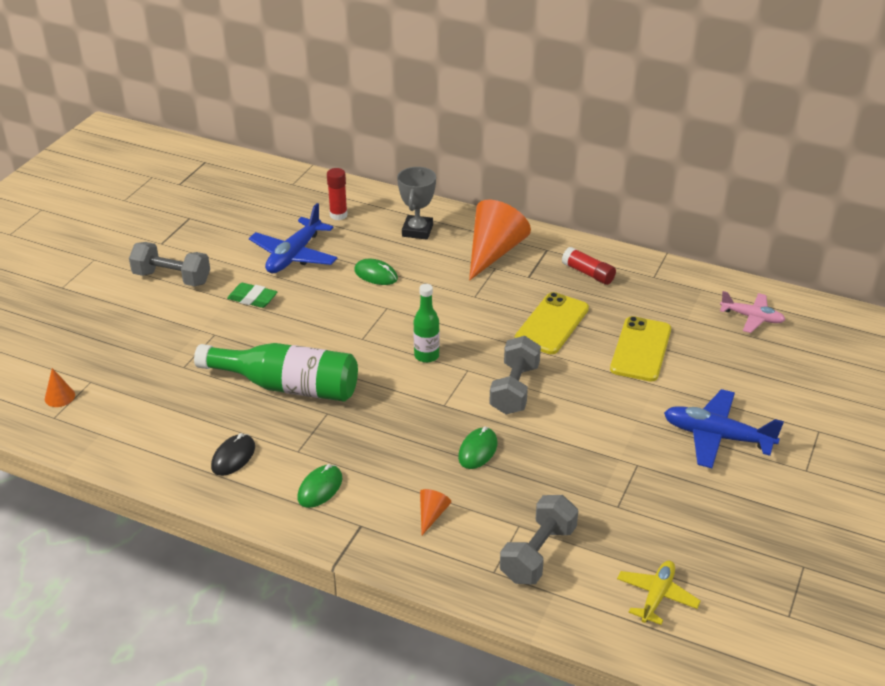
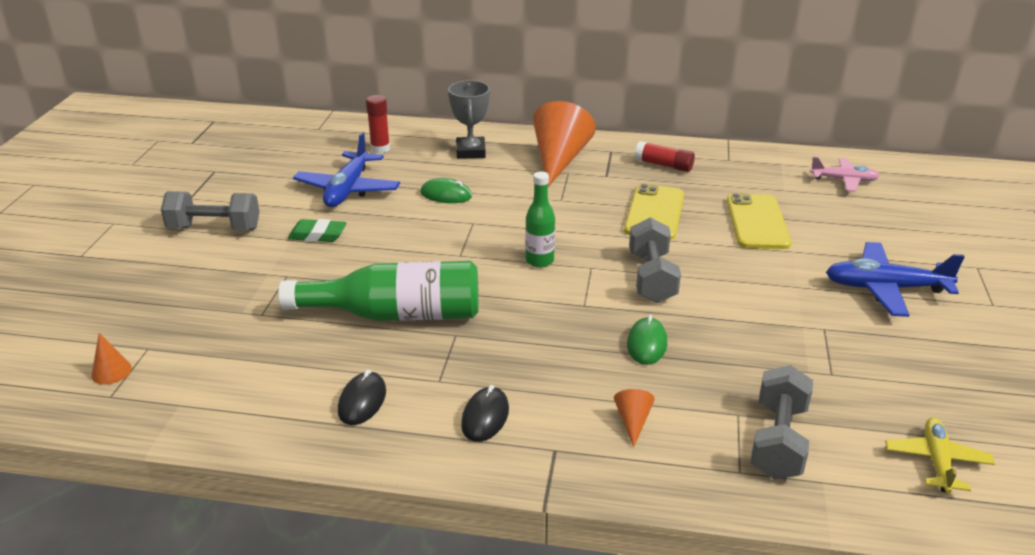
camera: 15 degrees left, 5 degrees down
(320, 488) = (485, 417): green mouse -> black mouse

